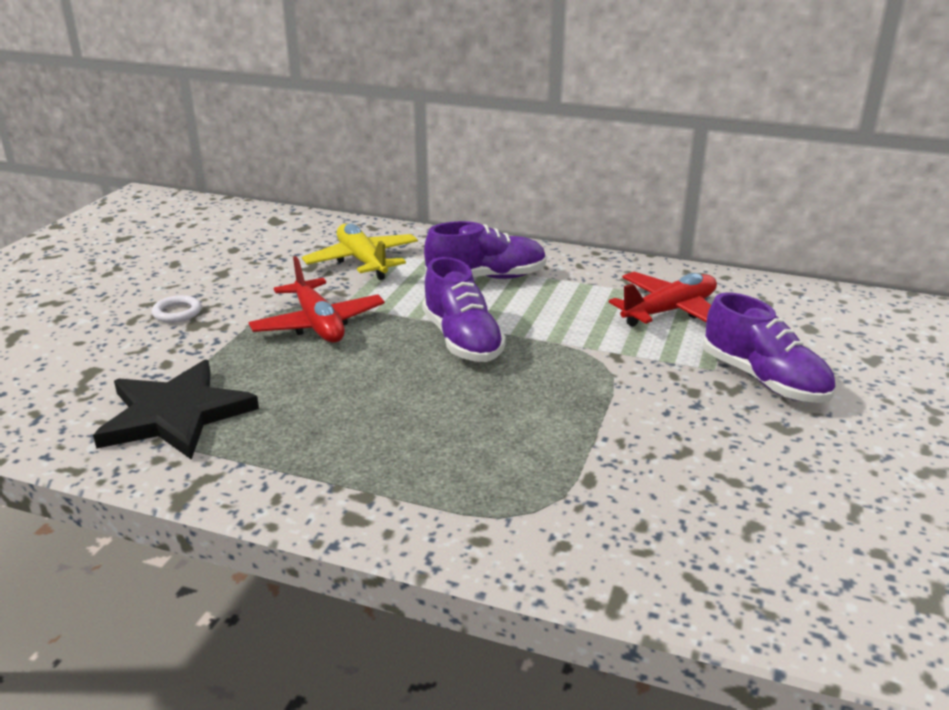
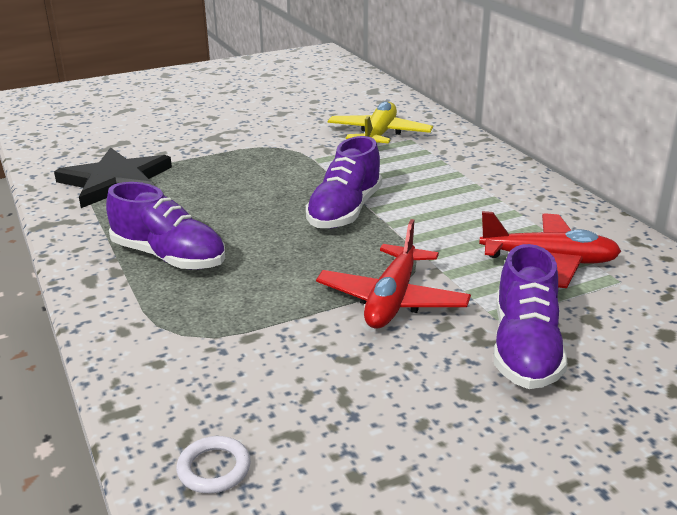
camera: 45 degrees right, 0 degrees up
(177, 312) = (216, 127): white ring -> white ring (214, 468)
(318, 324) = (277, 164): red plane -> red plane (392, 300)
(486, 278) = (444, 178): purple shoe -> purple shoe (169, 257)

